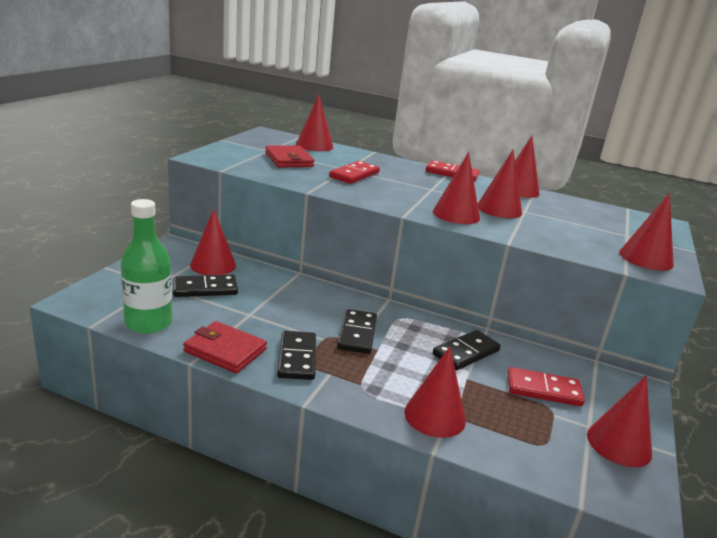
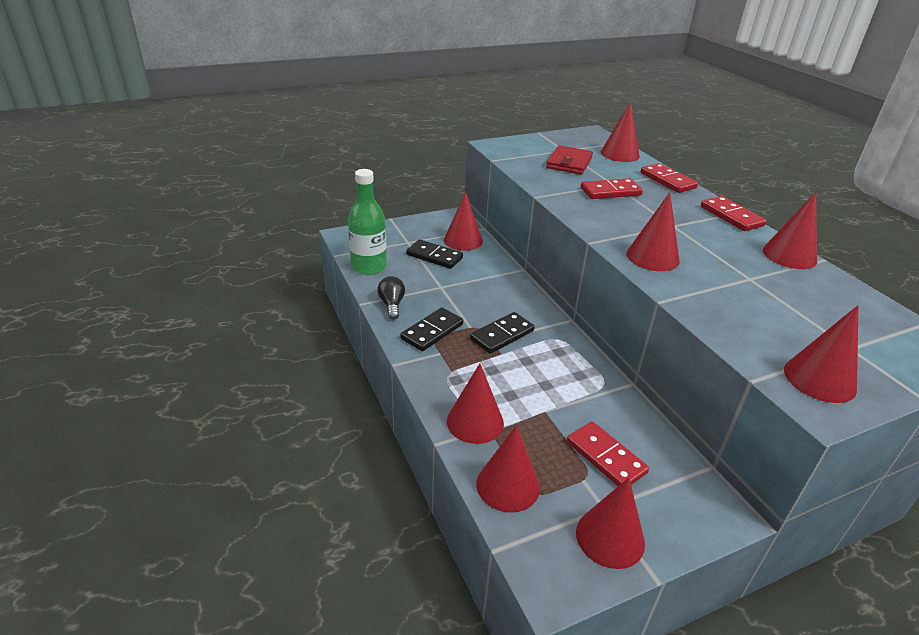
camera: 45 degrees right, 10 degrees up
(225, 350) = (392, 305): red wallet -> black light bulb
(377, 158) = (667, 180): none -> red domino
(466, 353) = (577, 392): black domino -> none
(499, 209) = (718, 267): red cone -> red cone (508, 485)

